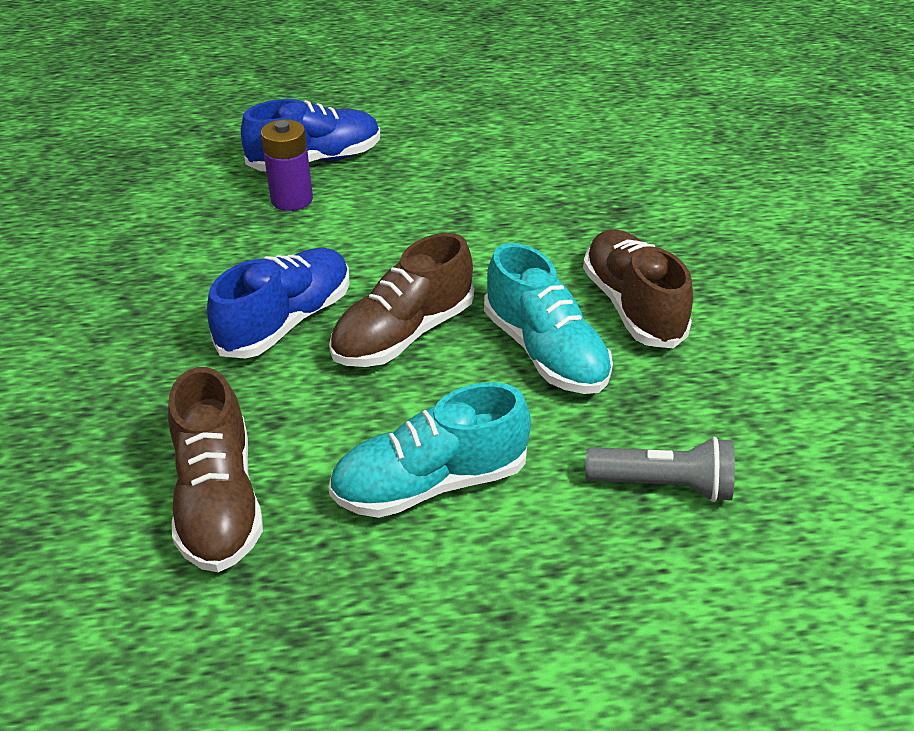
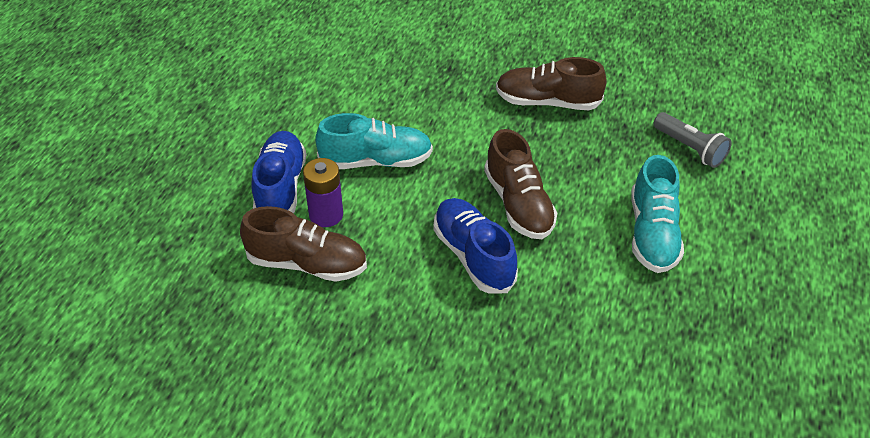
camera: 65 degrees left, 5 degrees up
(218, 500) = (627, 330): brown shoe -> brown shoe (307, 264)
(545, 352) = (568, 151): turquoise shoe -> turquoise shoe (376, 161)
(663, 485) = (689, 148): grey flashlight -> grey flashlight turned 105 degrees clockwise

